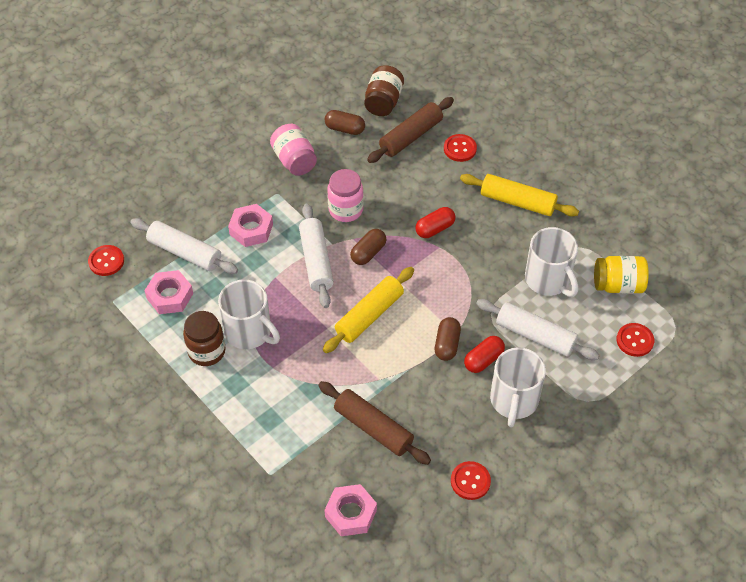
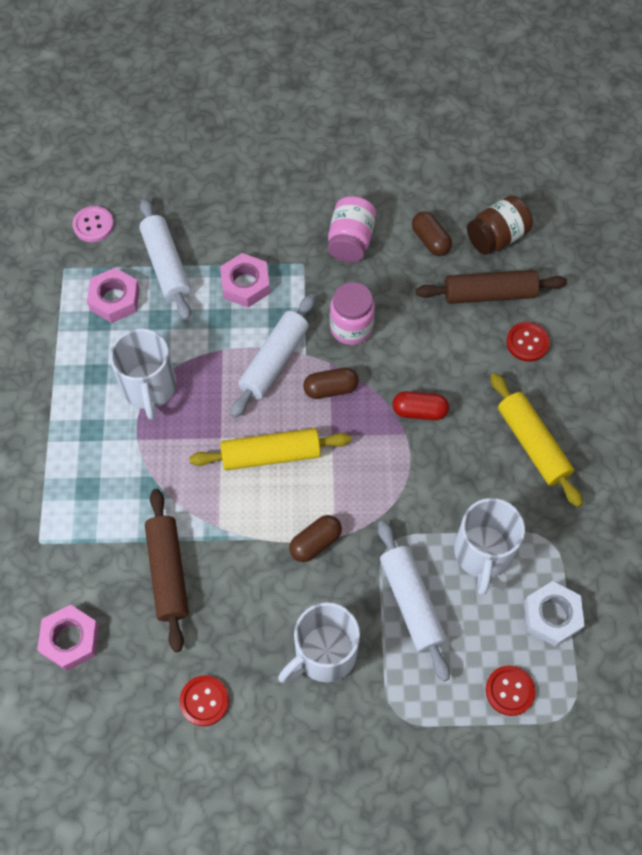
camera: 40 degrees right, 10 degrees up
(106, 261) = (93, 225): red button -> pink button
(207, 351) = (96, 378): brown jar -> none
(483, 360) = (335, 587): red capsule -> none
(618, 285) = (551, 616): yellow jar -> white nut

